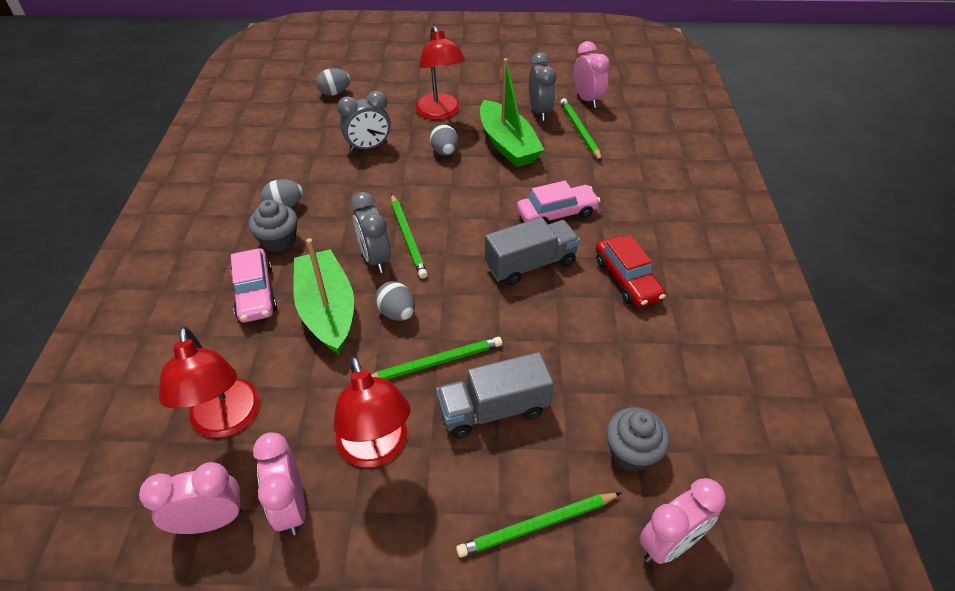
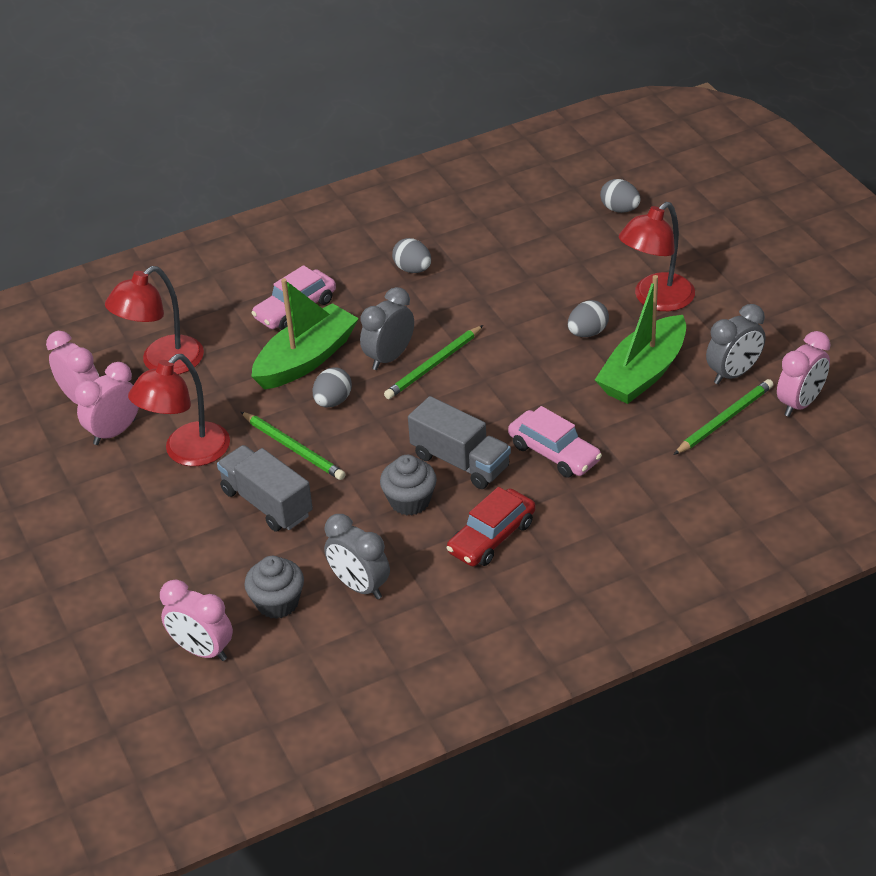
camera: 65 degrees right, 5 degrees down
(278, 240) = (366, 289): grey cupcake -> grey cupcake (410, 501)
(368, 147) = (547, 277): grey clock -> grey clock (359, 586)
(537, 526) = (174, 568): green pencil -> none

